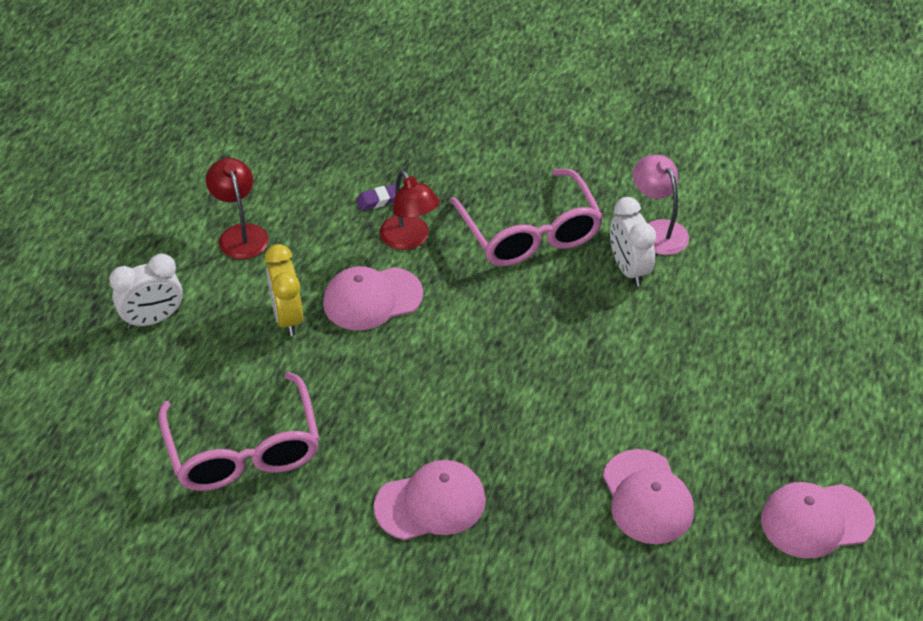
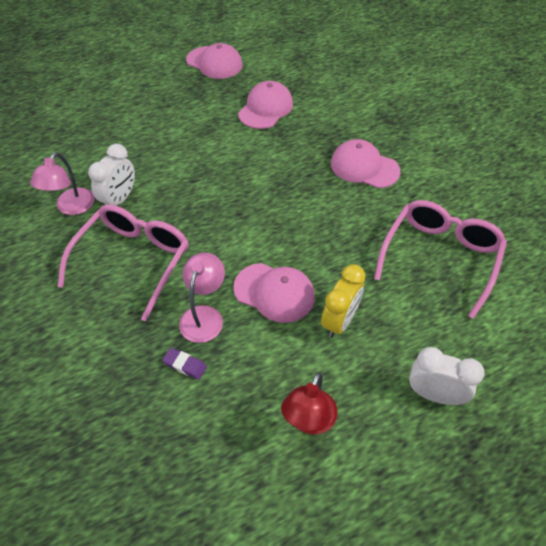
camera: 135 degrees left, 5 degrees up
(409, 240) = (204, 315): red lamp -> pink lamp

